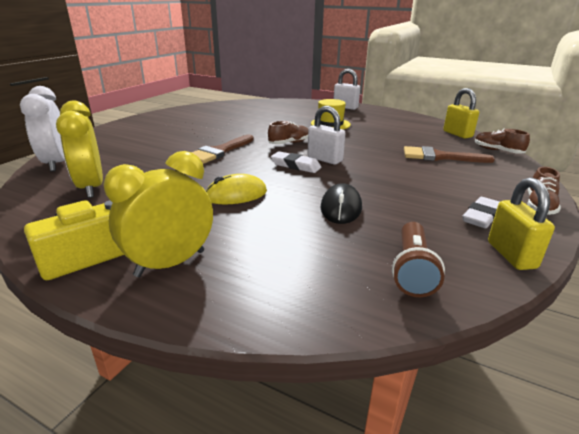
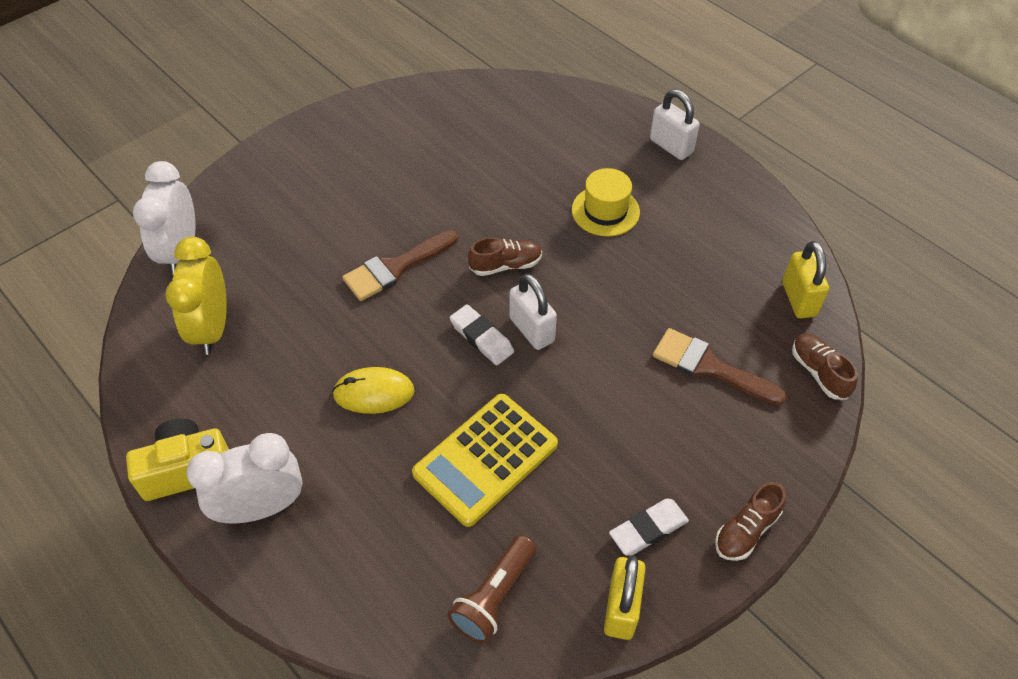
camera: 20 degrees right, 25 degrees up
(170, 263) = (261, 507): yellow clock -> white clock
(341, 208) = (485, 459): black mouse -> yellow calculator

